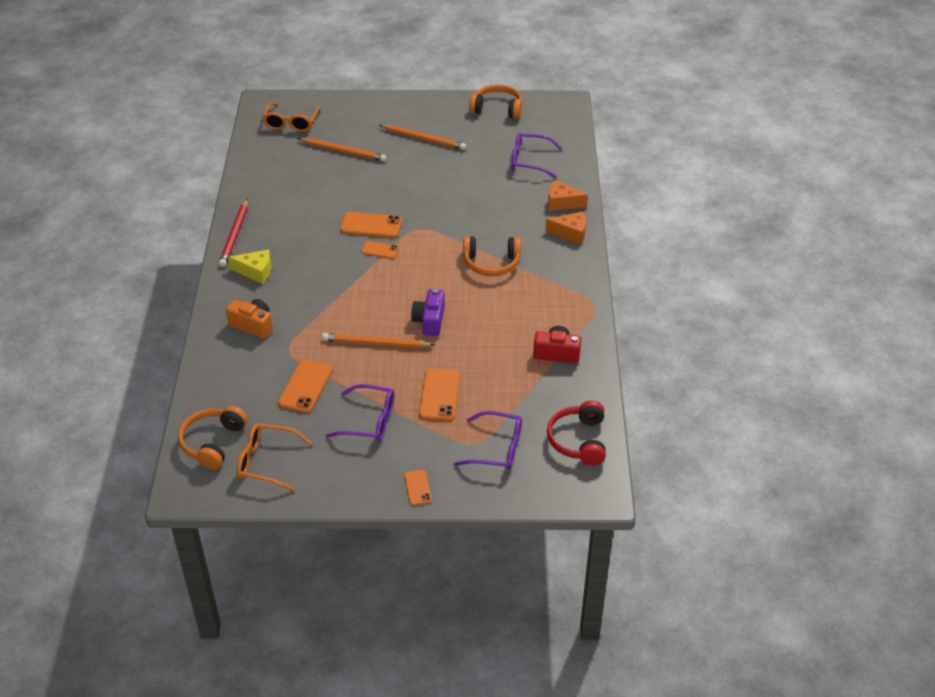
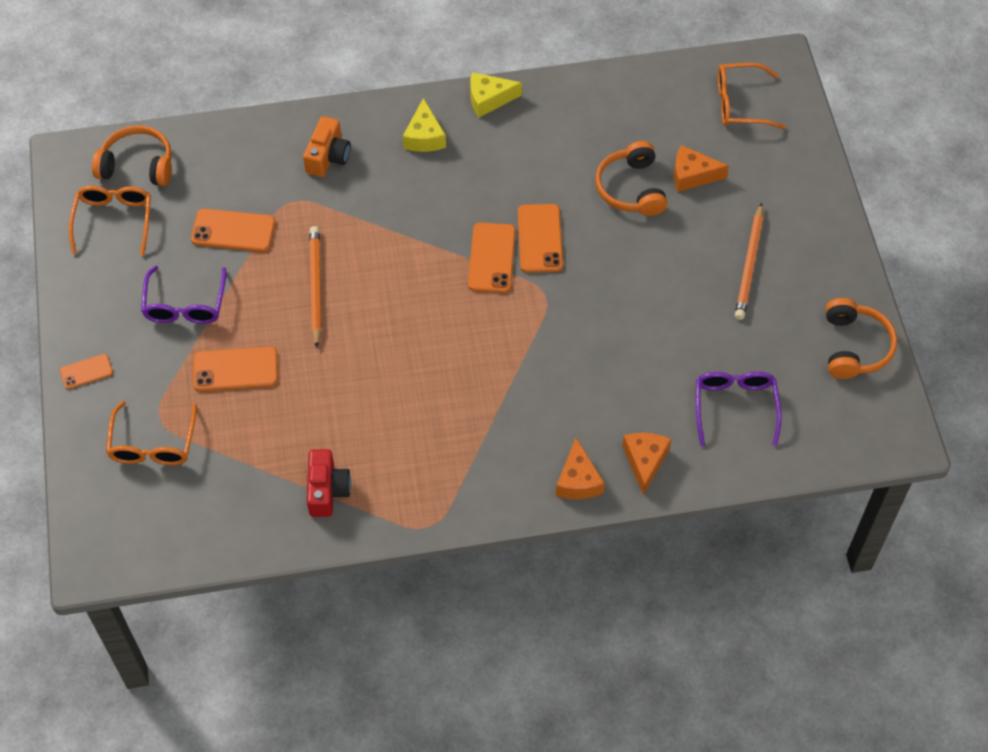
camera: 80 degrees right, 15 degrees up
(234, 235) = (489, 99): red pencil -> yellow cheese
(343, 151) = (692, 175): orange pencil -> orange cheese
(380, 250) = (491, 258): orange phone -> orange phone, size x1.70
(430, 321) = (365, 337): purple camera -> none
(491, 263) = (491, 390): orange headphones -> orange headphones (631, 188)
(497, 449) = (153, 444): purple glasses -> orange glasses
(578, 440) = (175, 532): red headphones -> none

